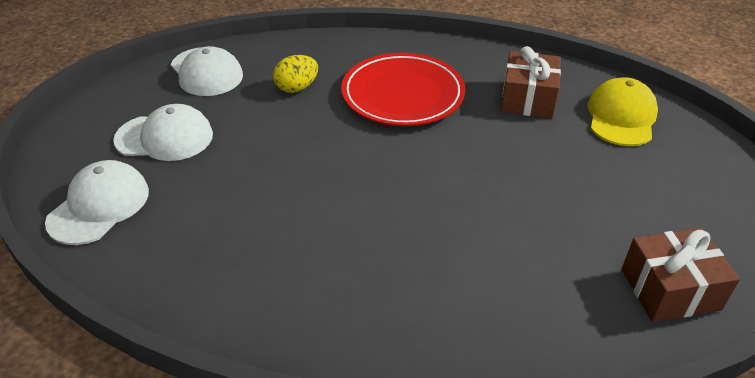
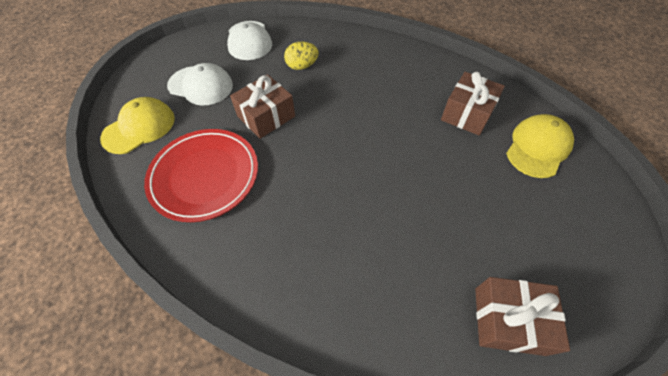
camera: 20 degrees right, 15 degrees up
(99, 206) = (139, 128): white cap -> yellow cap
(278, 154) = (266, 116): none -> brown gift
(402, 95) = (373, 88): red plate -> red plate (205, 176)

